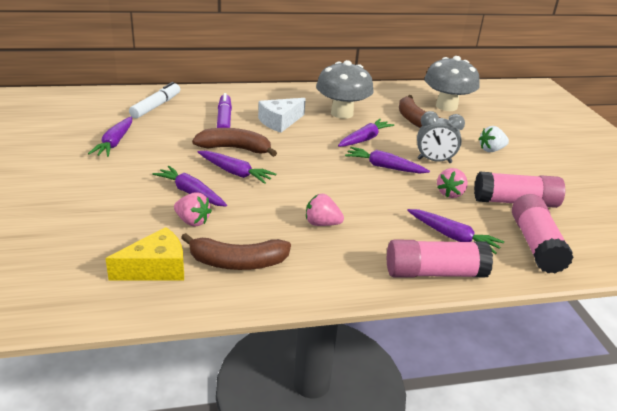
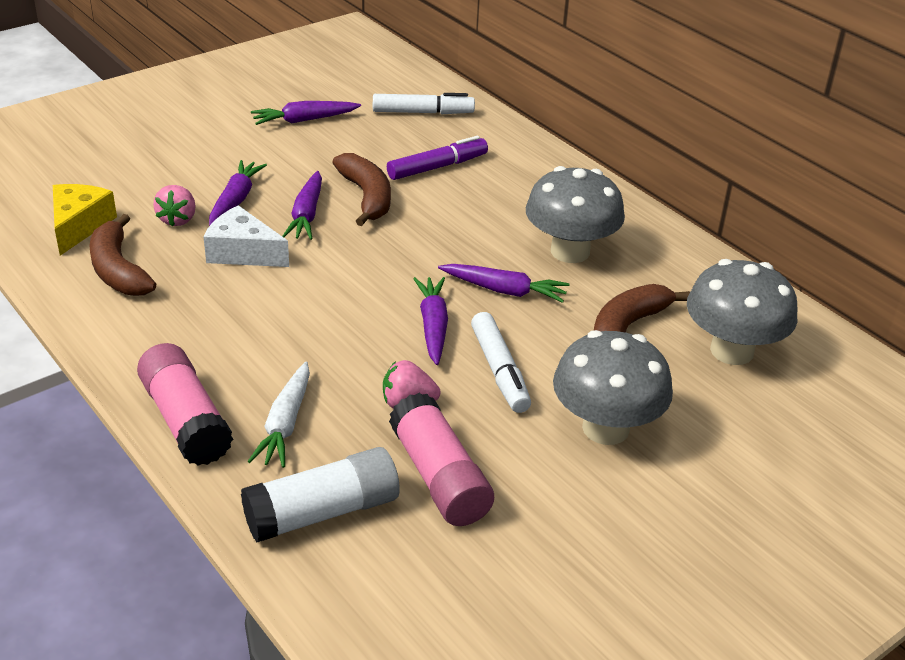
camera: 65 degrees right, 5 degrees up
(156, 268) = (79, 226): yellow cheese -> yellow cheese turned 120 degrees counterclockwise
(280, 122) = (480, 208): white cheese -> white cheese (243, 252)
(322, 223) = (237, 307): pink strawberry -> none
(434, 161) = (500, 371): grey clock -> white marker
(453, 237) = (285, 424): purple carrot -> white carrot
(491, 150) = (605, 428): white strawberry -> grey mushroom
(535, 244) = (322, 512): pink glue stick -> white glue stick

